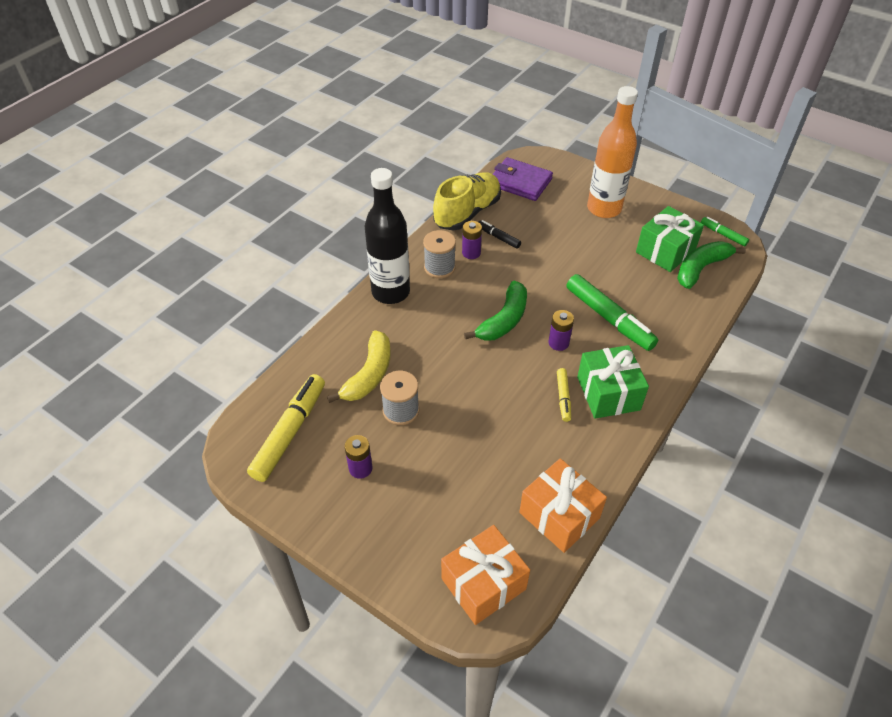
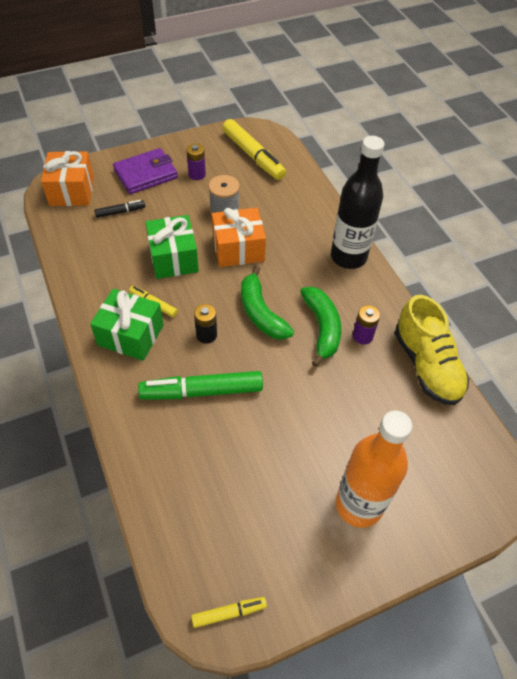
camera: 120 degrees right, 5 degrees up
(369, 374) = (270, 209): yellow banana -> none
(439, 267) = (358, 303): grey spool -> none
(498, 237) = (371, 370): black marker -> black marker (120, 212)
(520, 182) = (456, 446): purple wallet -> purple wallet (146, 174)
(558, 343) = (206, 335): purple battery -> black battery
(559, 515) = (72, 246): orange gift -> orange gift (238, 249)
(665, 251) = (249, 517): green gift -> green gift (173, 258)
(701, 268) = (198, 533): green banana -> green banana (322, 328)
(723, 234) = (229, 613): green marker -> yellow marker

